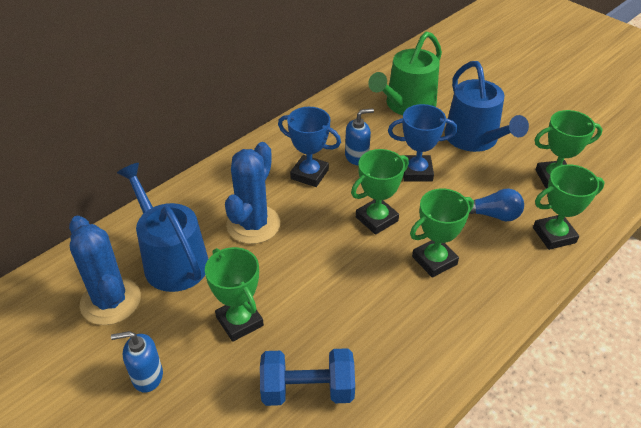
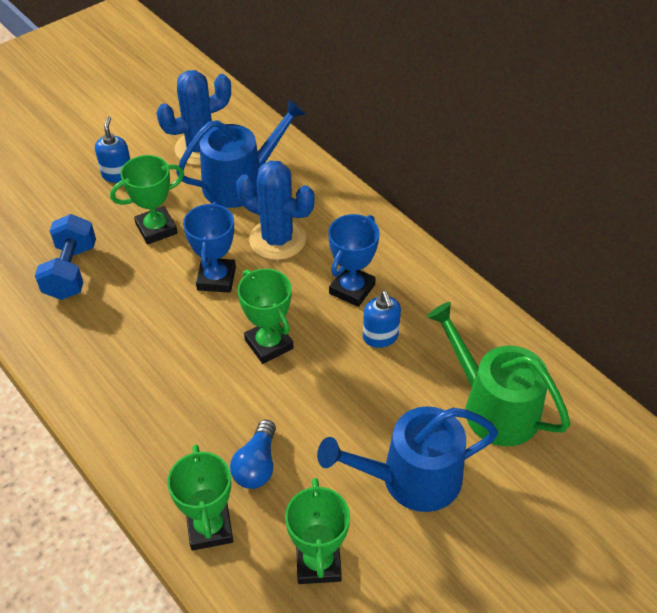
camera: 95 degrees right, 5 degrees up
(416, 172) = (347, 396): blue trophy -> blue trophy (216, 279)
(434, 260) = (195, 389): green trophy -> none

